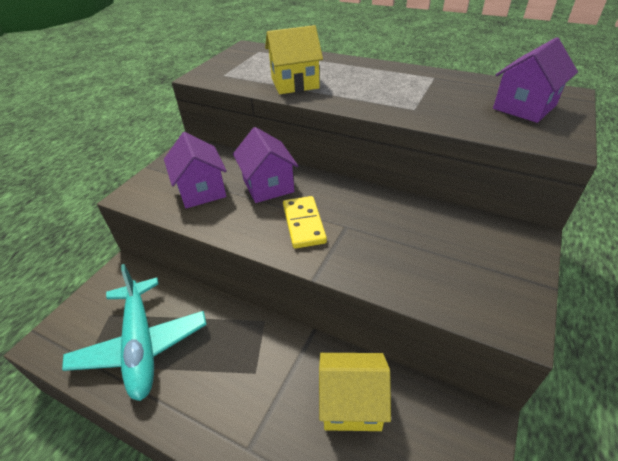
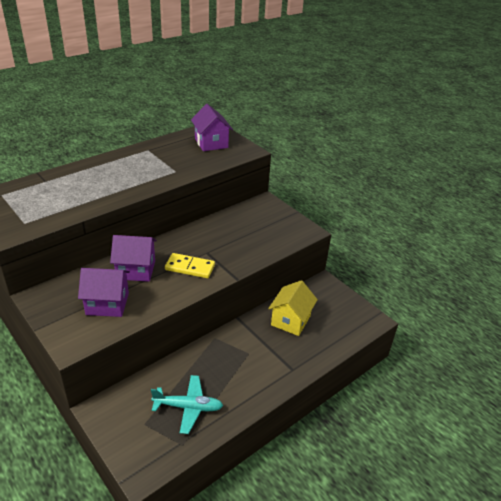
camera: 70 degrees left, 5 degrees down
(141, 345) = (188, 407): turquoise plane -> turquoise plane, size x0.66
(295, 83) = (87, 197): yellow house -> none

